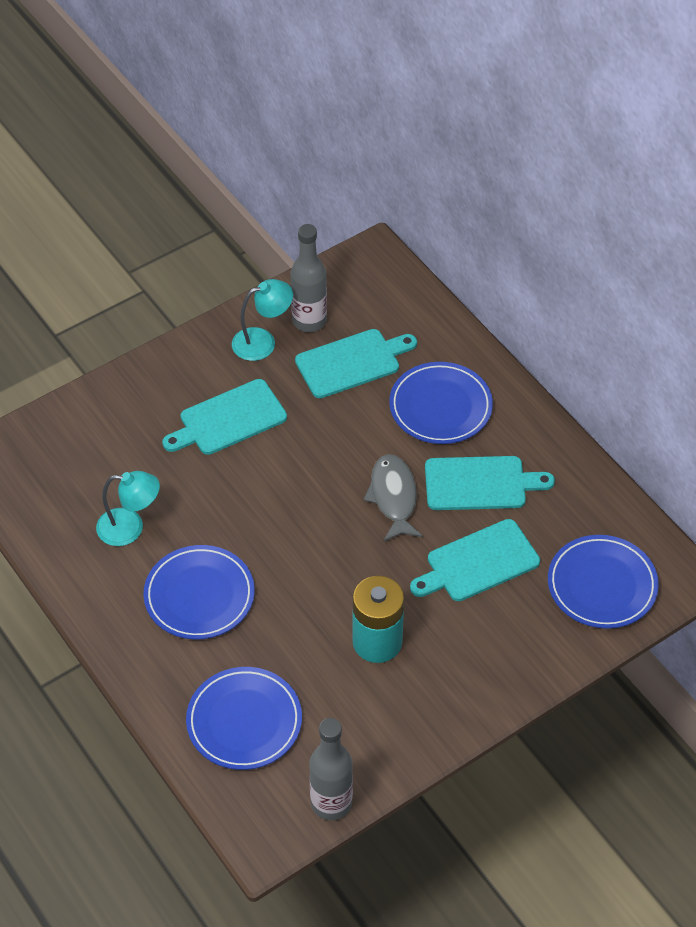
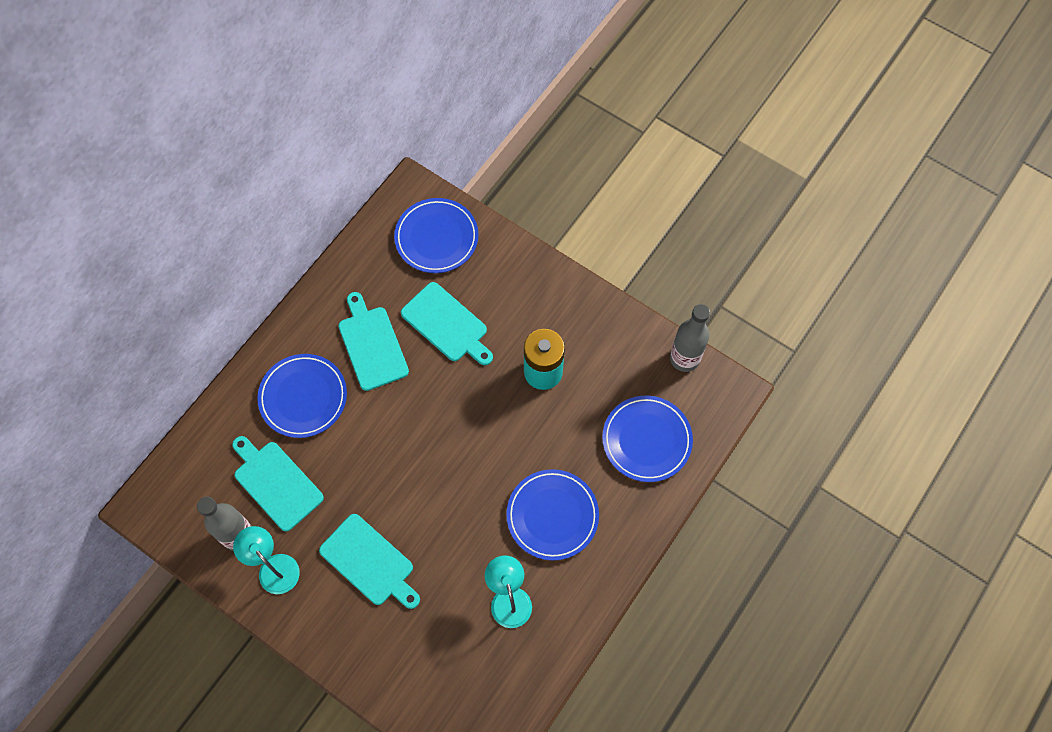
camera: 110 degrees left, 15 degrees up
(393, 497) = (406, 403): grey fish -> none

